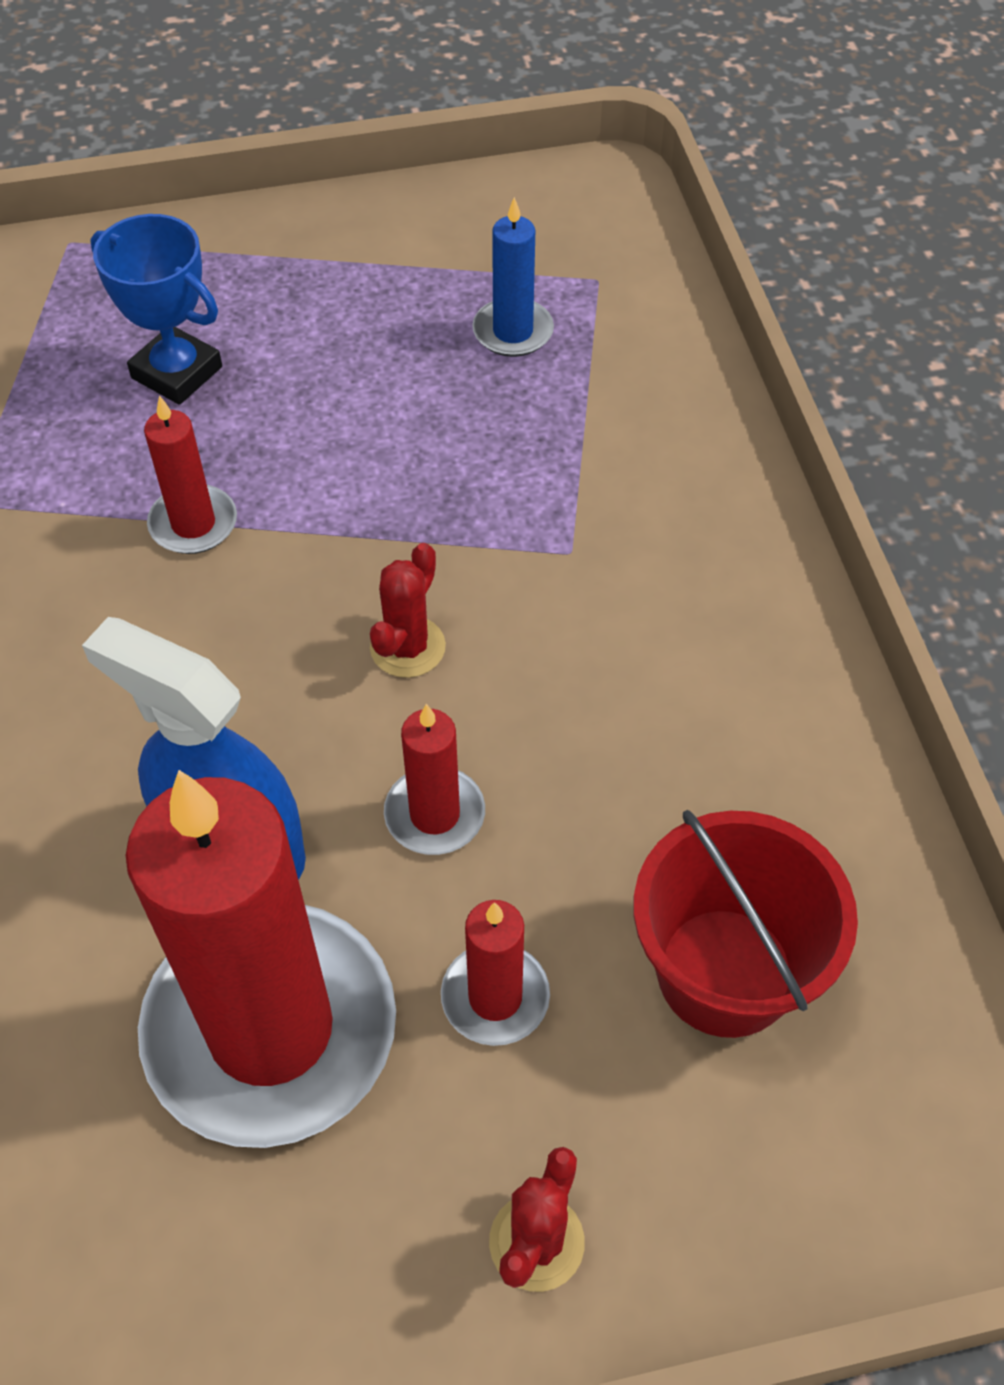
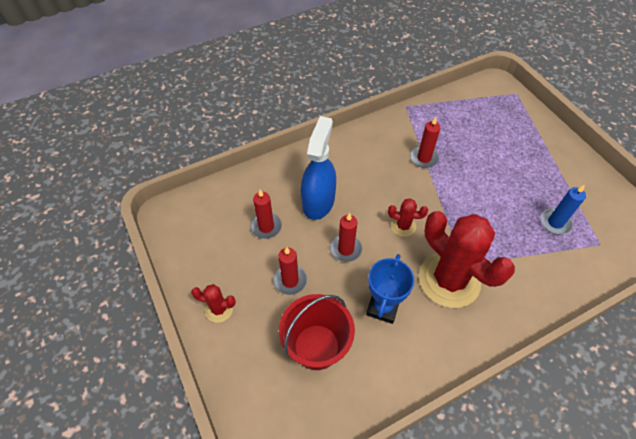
camera: 75 degrees right, 0 degrees up
(177, 372) = (480, 135): blue trophy -> blue trophy (383, 307)
(270, 1028) = (266, 227): red candle -> red candle, size x0.43
(606, 598) = (449, 280): none -> red cactus

